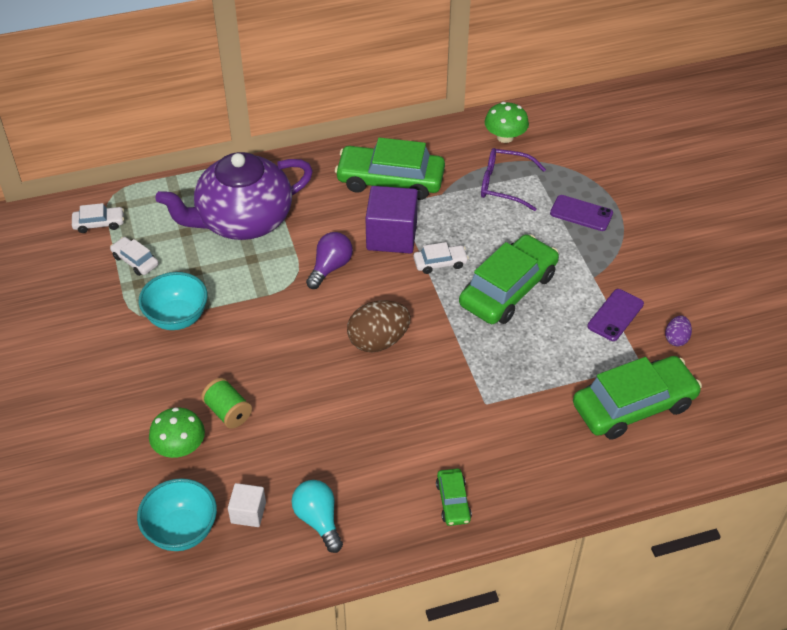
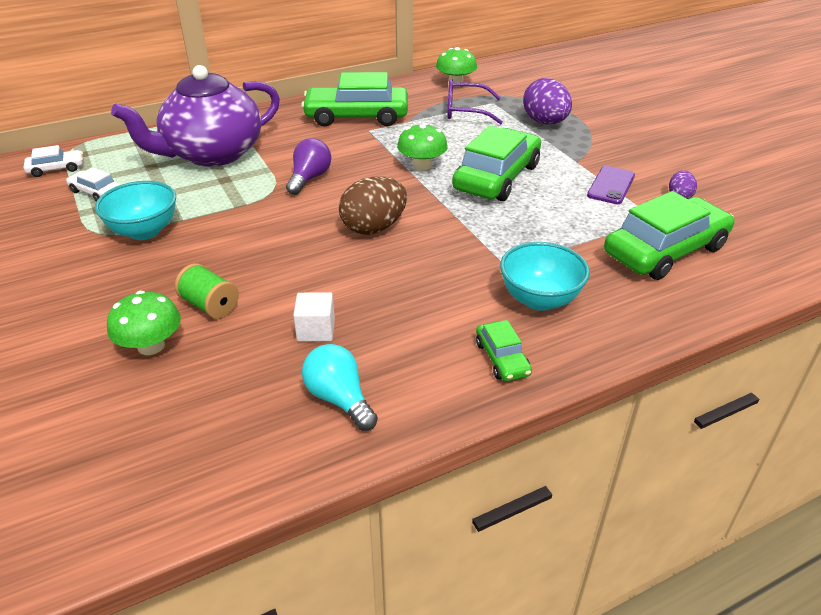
camera: 10 degrees left, 10 degrees down
(182, 531) = (156, 434): turquoise bowl -> turquoise bowl (539, 299)
(248, 513) = (246, 403): white cube -> white cube (316, 330)
(391, 236) = (367, 151): purple cube -> none
(440, 263) = (422, 165): white car -> green mushroom
(581, 213) = (545, 122): purple phone -> purple egg

